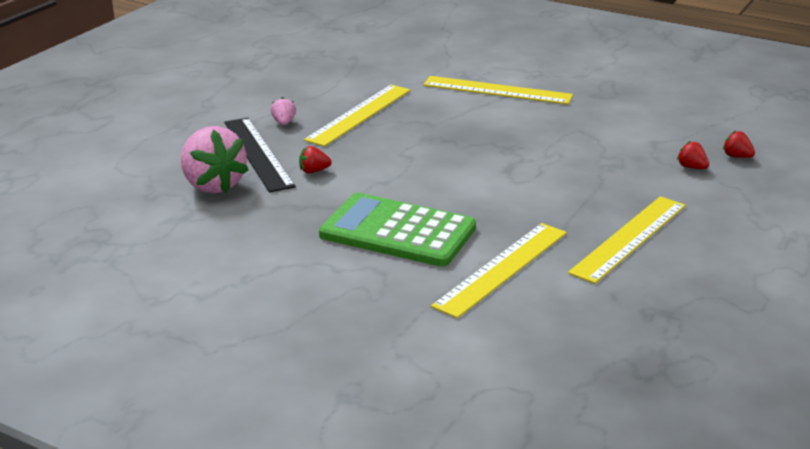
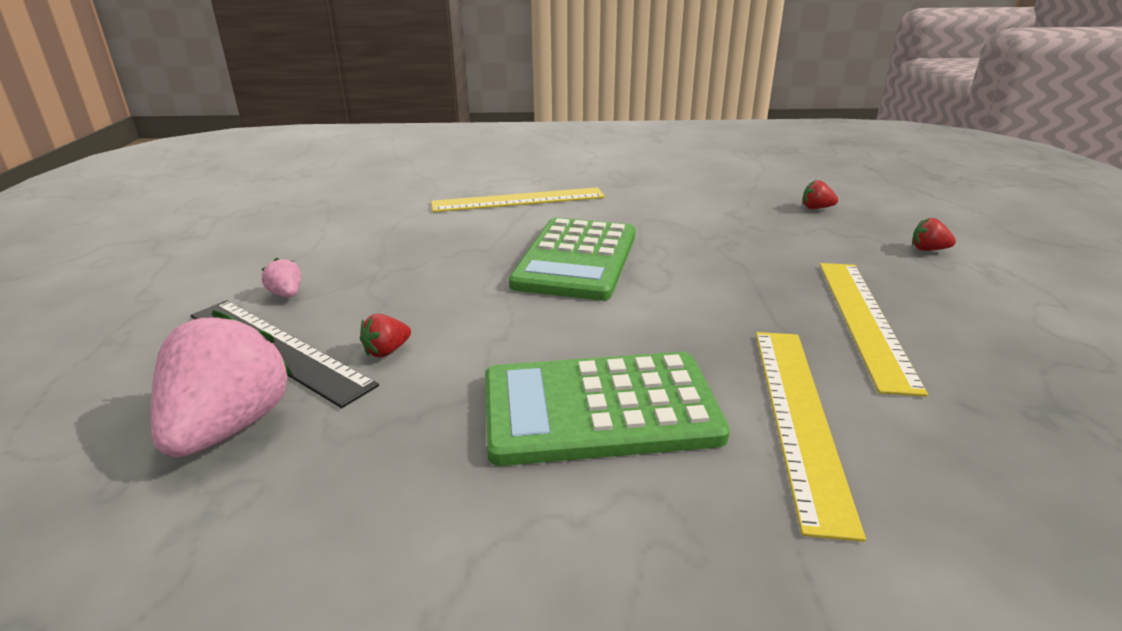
camera: 30 degrees left, 0 degrees up
(213, 185) = (230, 427): pink strawberry -> pink strawberry turned 105 degrees counterclockwise
(359, 114) = (385, 259): yellow ruler -> none
(486, 147) = (576, 259): none -> green calculator
(691, 167) = (797, 227): red strawberry -> red strawberry (928, 249)

